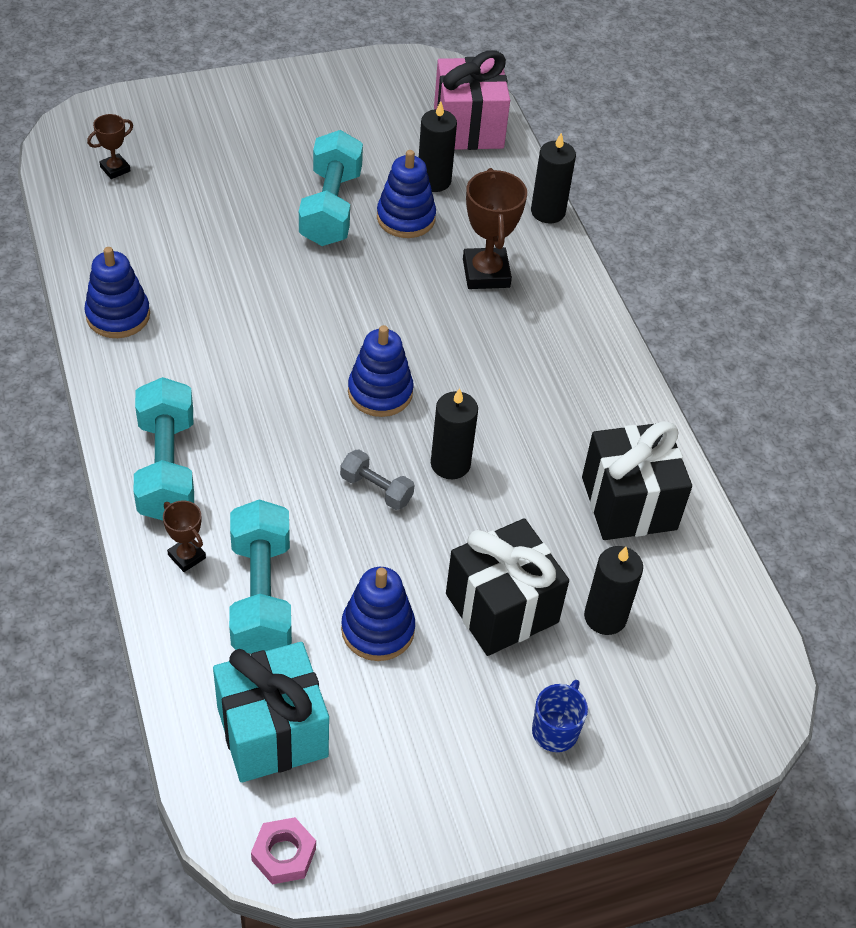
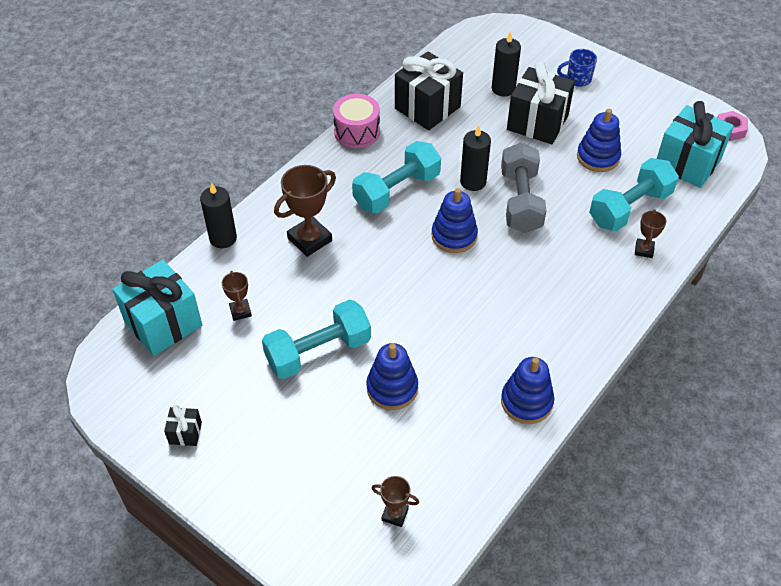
camera: 120 degrees left, 0 degrees up
(166, 467) = (604, 295): turquoise dumbbell -> turquoise dumbbell (397, 191)
(329, 93) = (185, 433): none -> black gift
(376, 489) = (520, 201): grey dumbbell -> grey dumbbell, size x1.91
(406, 218) = (293, 305): blue stacking toy -> blue stacking toy (392, 388)
(434, 181) = (240, 311): black candle -> brown trophy
(468, 128) = (163, 323): pink gift -> turquoise gift
(635, 405) = (357, 132): none -> pink drum

